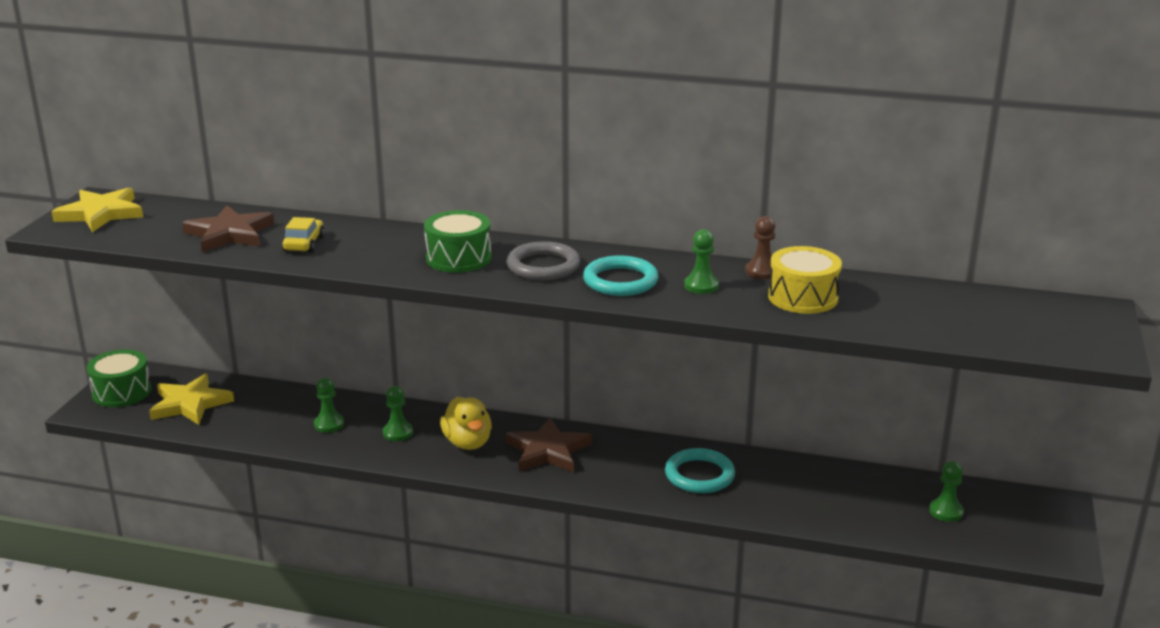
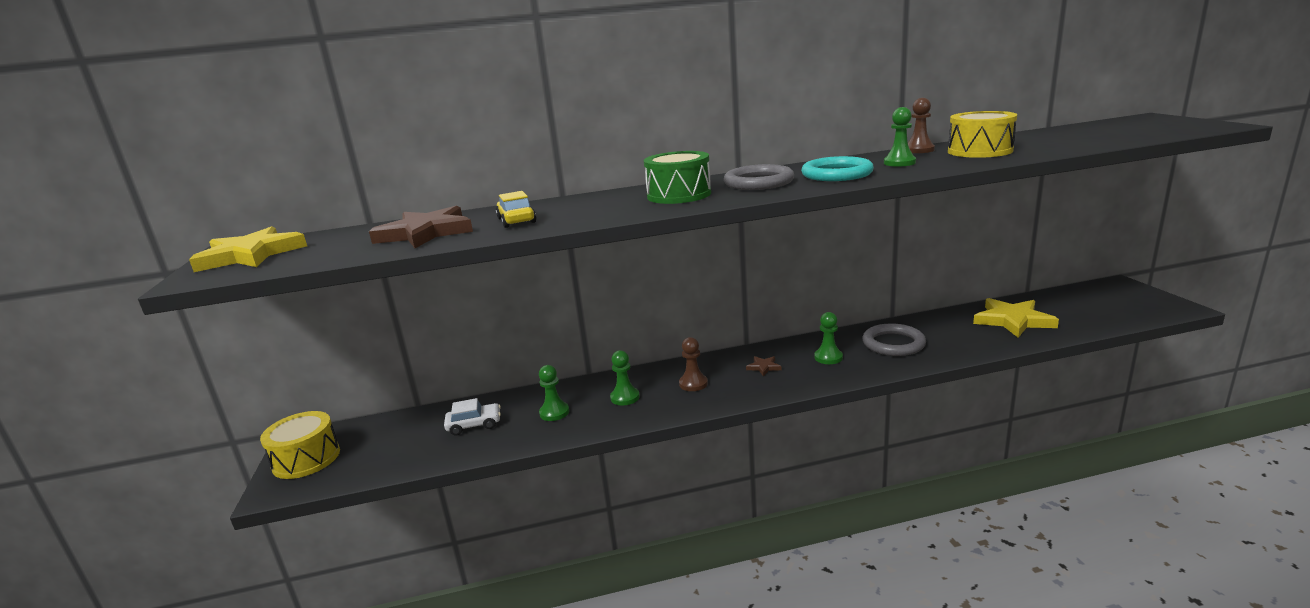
camera: 25 degrees left, 5 degrees down
(122, 392) = (306, 459): green drum -> yellow drum
(190, 404) = (394, 444): yellow star -> yellow star (1013, 320)
(260, 411) = (474, 425): none -> white car
(468, 442) = (693, 384): yellow duck -> brown pawn
(548, 451) = (764, 367): brown star -> brown star, size x0.44
(699, 475) = (893, 343): turquoise ring -> grey ring
(946, 511) = (1072, 309): green pawn -> green pawn (828, 357)

